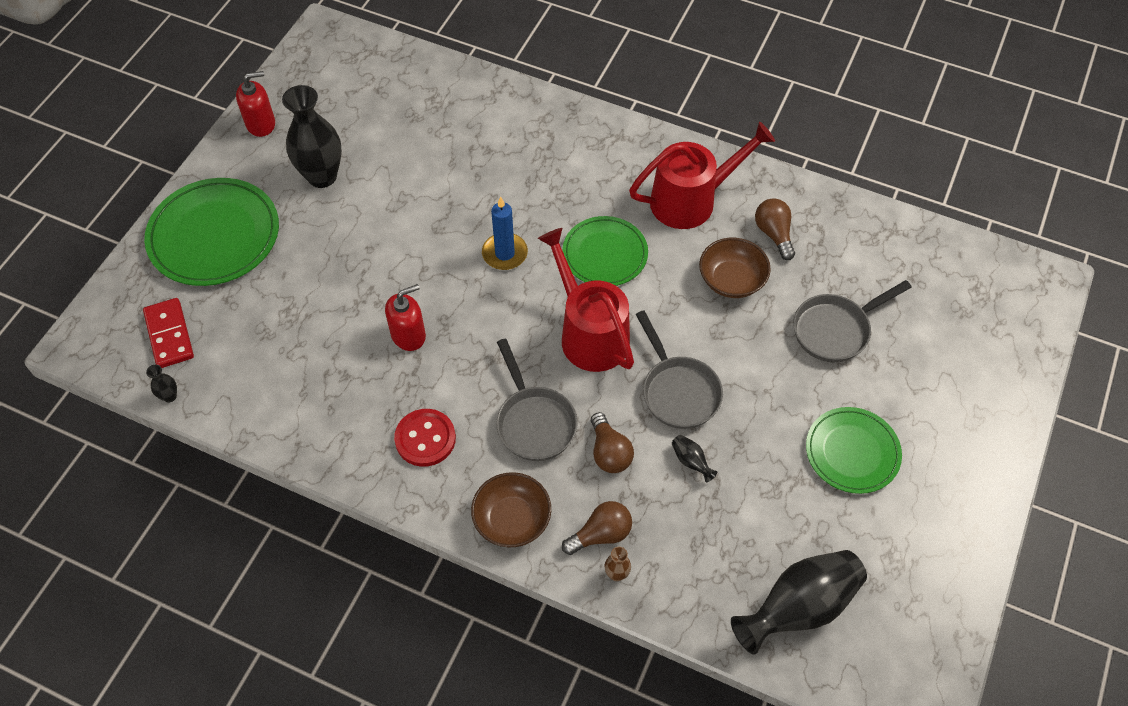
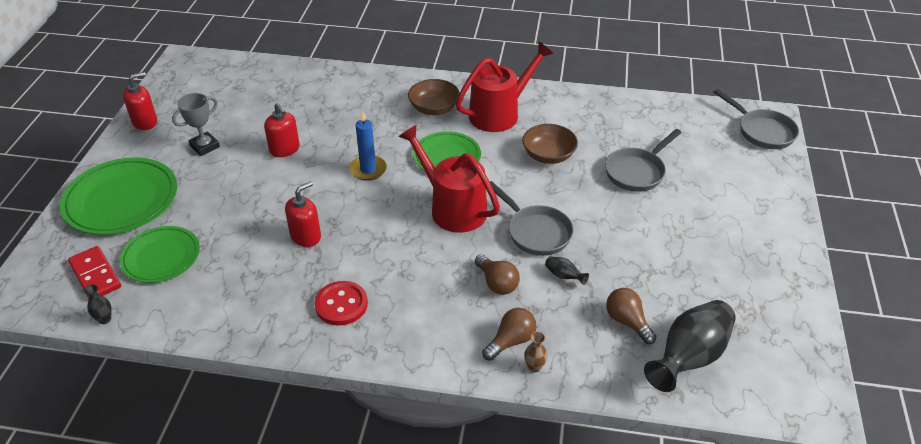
camera: 15 degrees left, 15 degrees down
(322, 176) = (205, 146): black vase -> grey trophy
(414, 201) = (285, 149): none -> red soap dispenser
(512, 519) = (433, 346): brown bowl -> brown bowl (434, 108)
(534, 422) = (429, 274): grey pan -> grey pan (762, 131)
(774, 234) = (568, 123): brown light bulb -> brown light bulb (627, 322)
(852, 452) = (683, 245): green plate -> green plate (161, 257)

